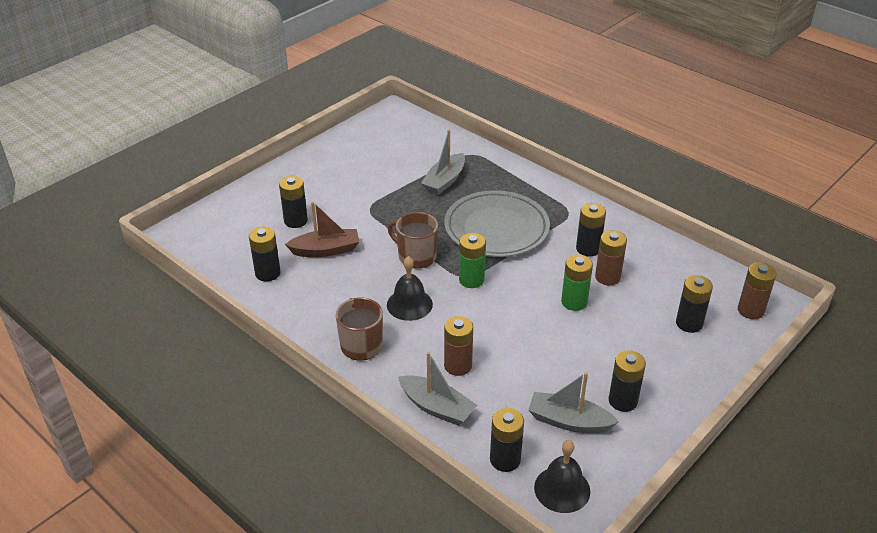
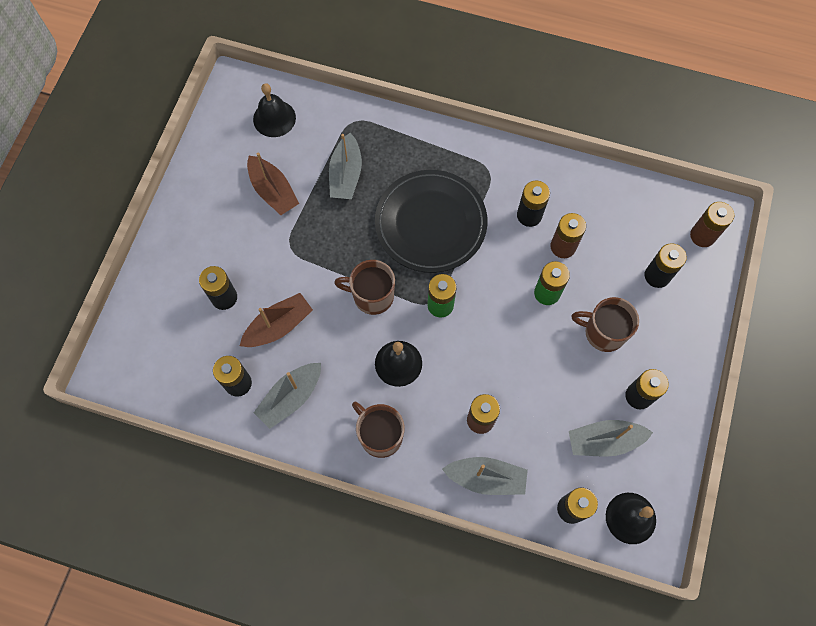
camera: 25 degrees left, 30 degrees up
(303, 296) = (291, 397): none -> grey boat
(379, 174) = (273, 191): none -> brown boat
(410, 136) = (274, 118): none -> black bell
(496, 228) = (430, 223): grey plate -> black plate
(613, 345) = (603, 332): none -> brown mug

